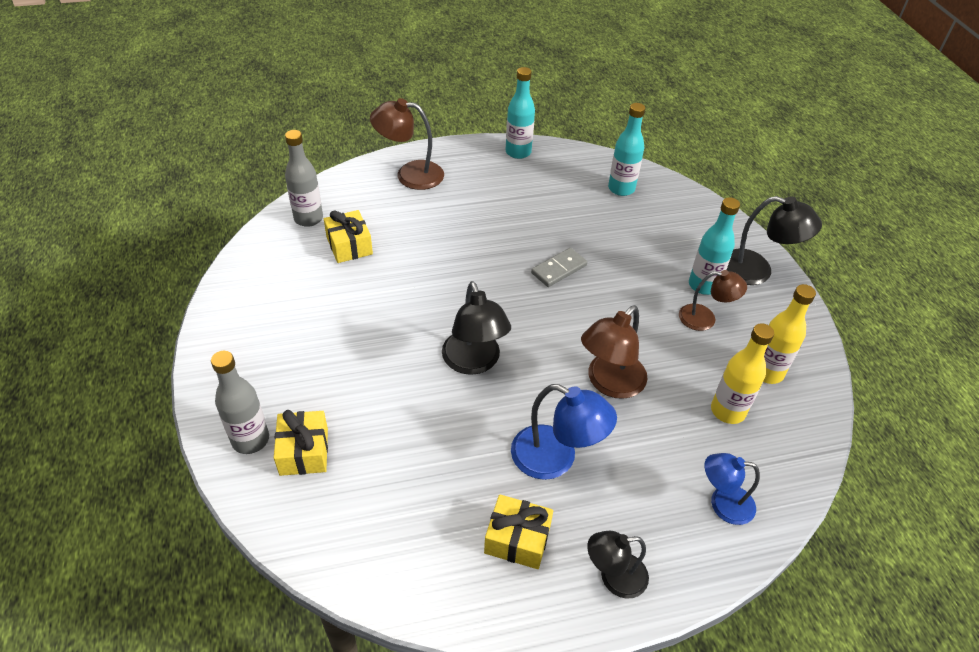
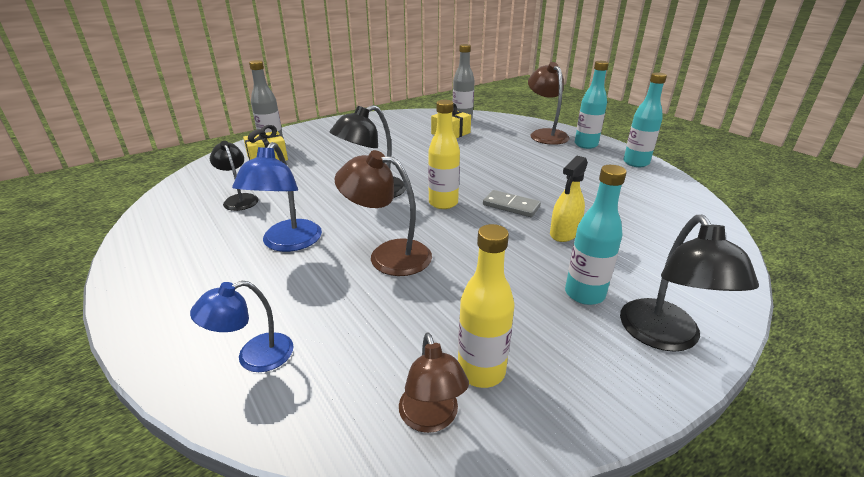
camera: 70 degrees right, 15 degrees down
(517, 539) = (202, 241): yellow gift -> none
(614, 577) = (161, 295): black lamp -> black lamp (239, 199)
(620, 257) = (564, 233): none -> yellow spray bottle
(621, 189) = (668, 217): turquoise bottle -> turquoise bottle (586, 145)
(705, 318) = (530, 303): brown lamp -> brown lamp (431, 418)
(722, 503) = (254, 357): blue lamp -> blue lamp turned 105 degrees counterclockwise
(727, 411) = (394, 342): yellow bottle -> yellow bottle (443, 203)

